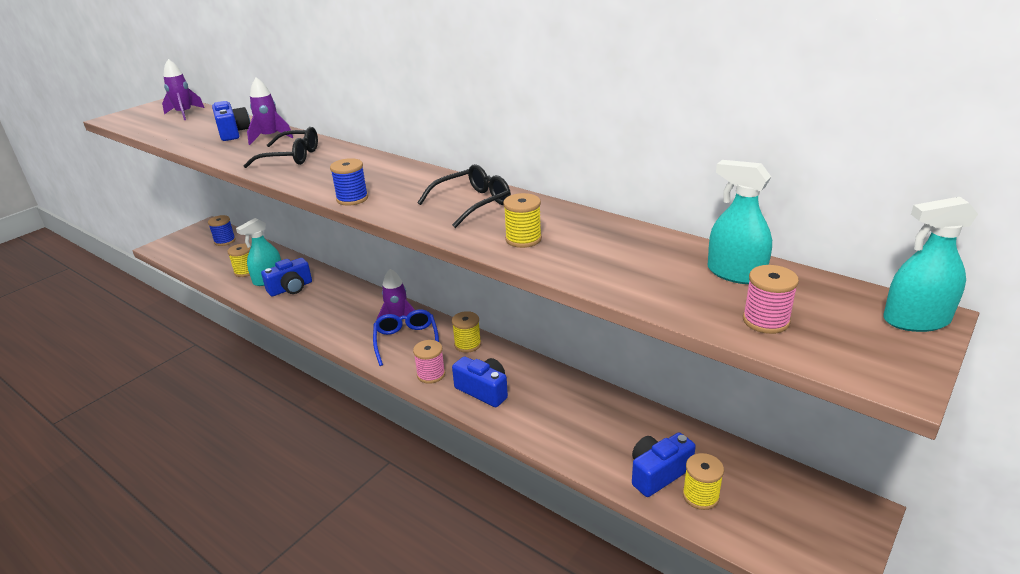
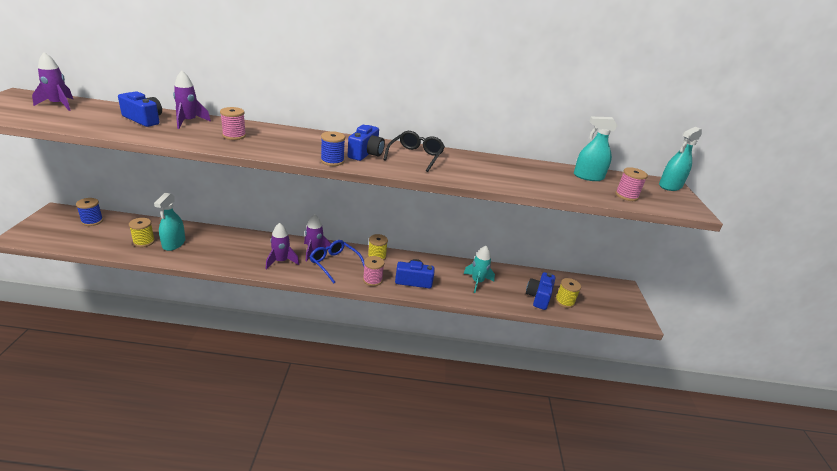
camera: 40 degrees left, 0 degrees up
(291, 157) = (234, 136): black glasses -> pink spool
(291, 288) = (203, 247): blue camera -> blue camera (366, 154)
(350, 323) = (281, 261): none -> purple rocket
(523, 239) = (473, 173): yellow spool -> none
(576, 418) = (477, 282): none -> turquoise rocket

